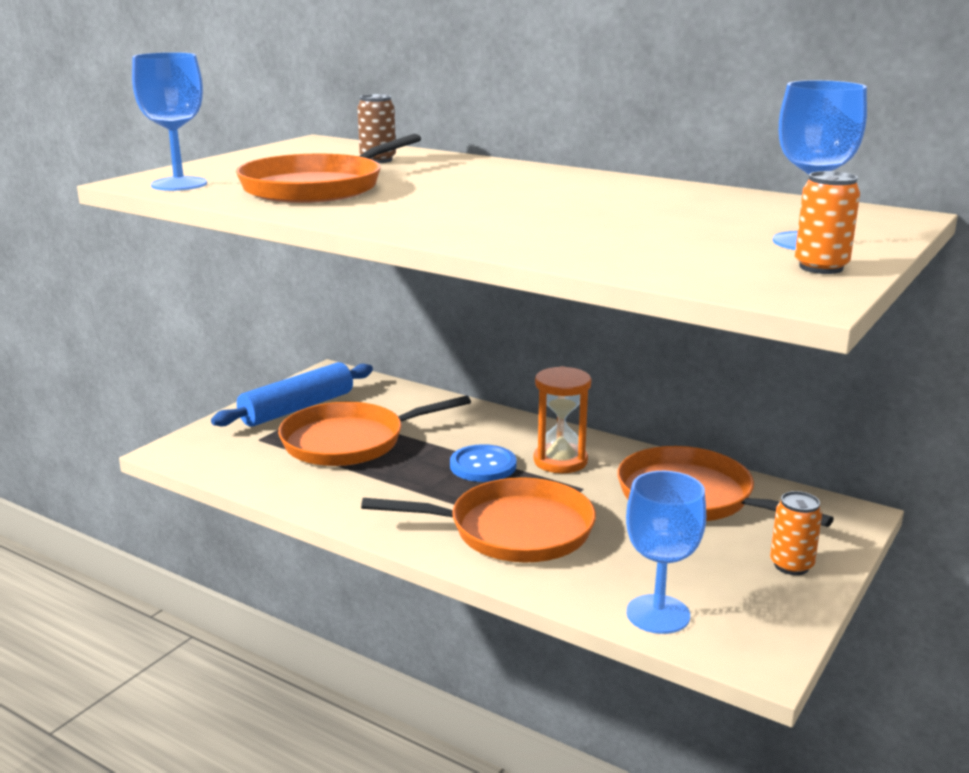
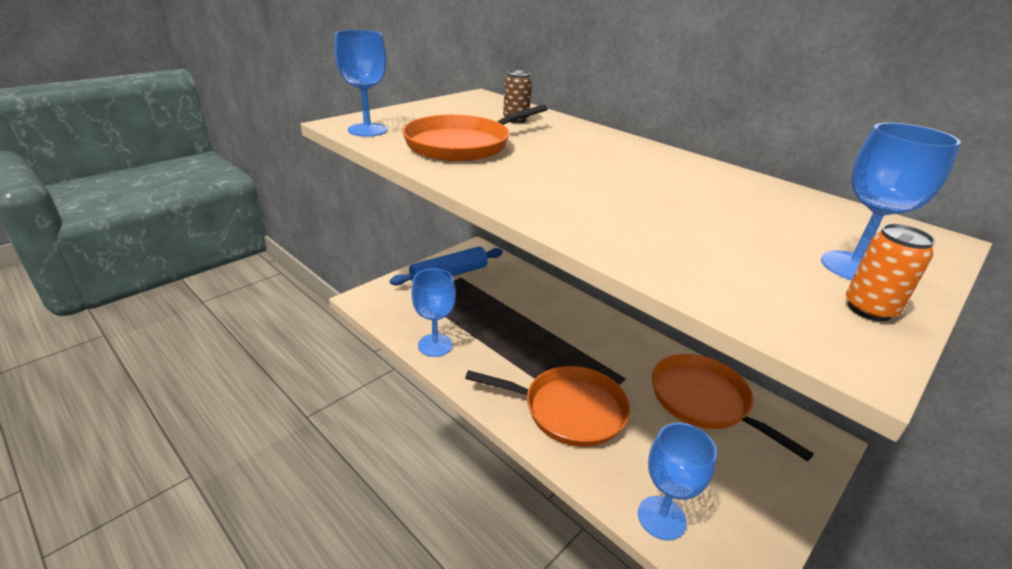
camera: 10 degrees right, 10 degrees up
(302, 488) = (435, 345): none -> blue goblet
(349, 442) = (475, 309): orange pan -> none
(483, 466) = (559, 345): blue button -> none
(560, 461) = (614, 350): orange hourglass -> none
(791, 565) = (772, 486): orange can -> none

